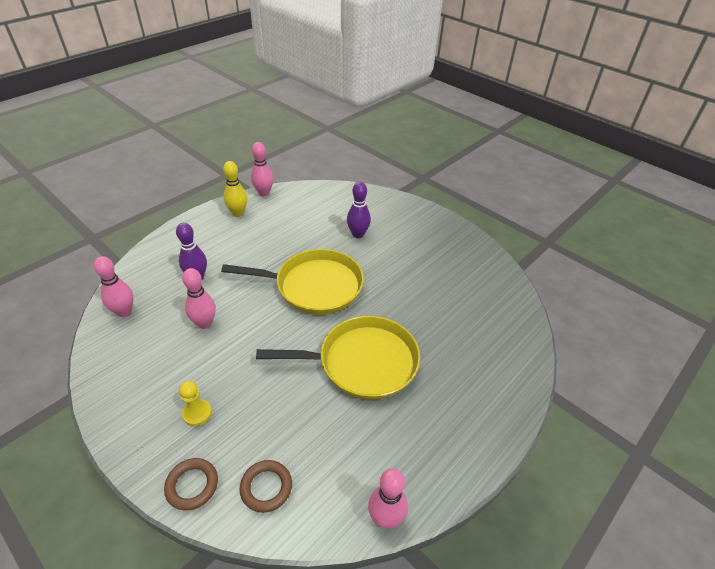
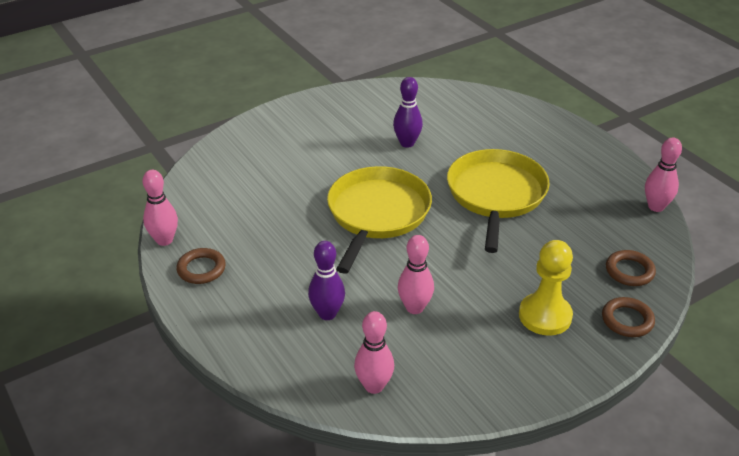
camera: 75 degrees left, 5 degrees down
(197, 413) = (545, 316): yellow pawn -> yellow pawn, size x1.70
(238, 213) = (201, 269): yellow bowling pin -> brown ring
(358, 234) = (296, 169): purple bowling pin -> purple bowling pin (407, 143)

